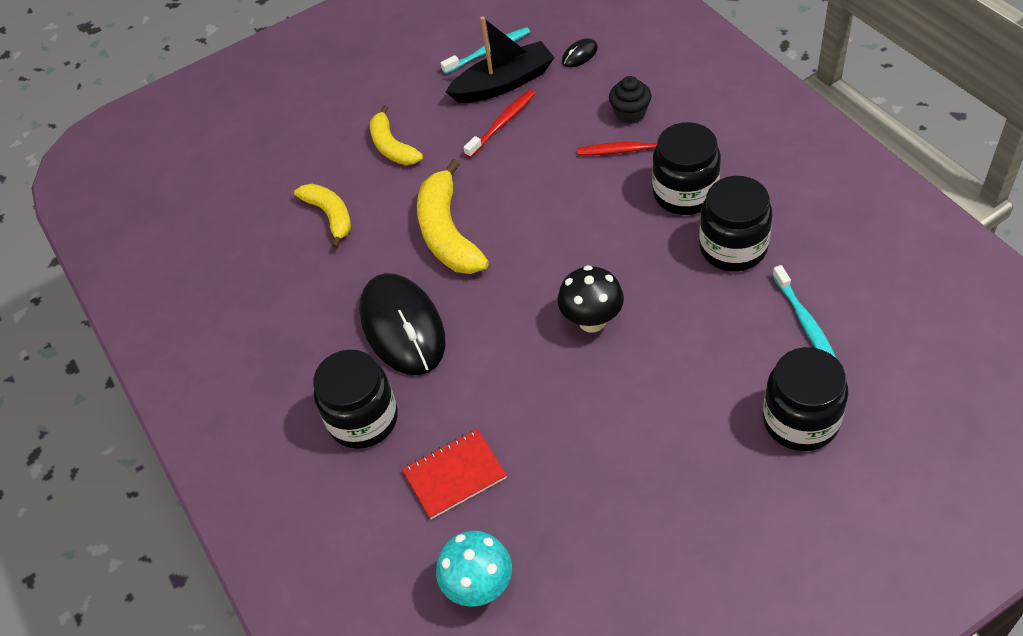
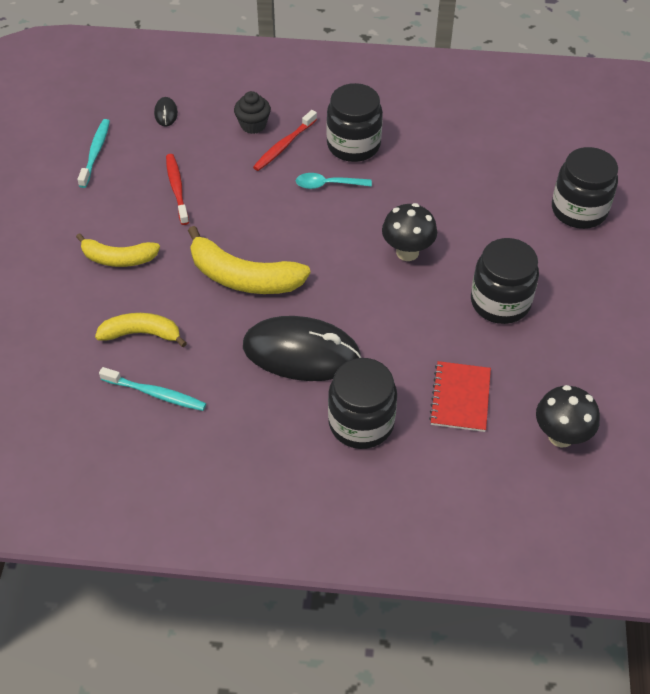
camera: 60 degrees left, 0 degrees up
(479, 586) = (560, 436): turquoise mushroom -> black mushroom
(504, 83) = (139, 164): black boat -> none
(614, 210) = (327, 185): none -> turquoise spoon
(733, 247) = (422, 154): black jar -> black jar (500, 302)
(805, 322) = (512, 162): turquoise toothbrush -> turquoise toothbrush (155, 394)

